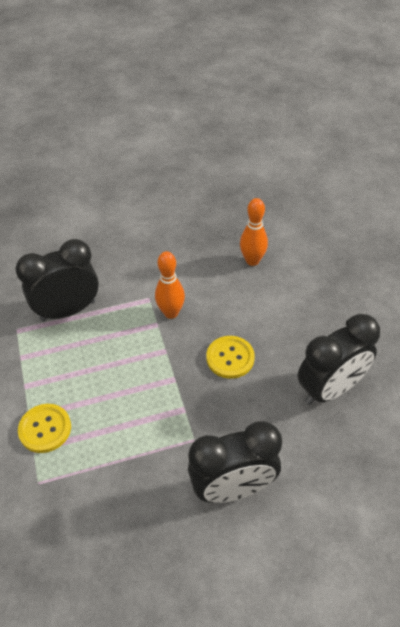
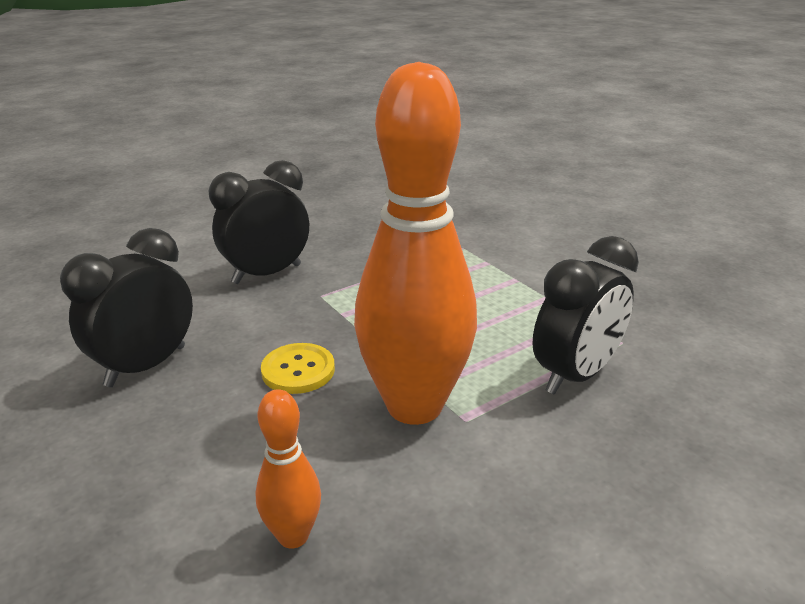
camera: 160 degrees right, 20 degrees down
(45, 429) = (489, 274): yellow button -> none
(171, 313) = (414, 406): orange bowling pin -> orange bowling pin, size x2.27

